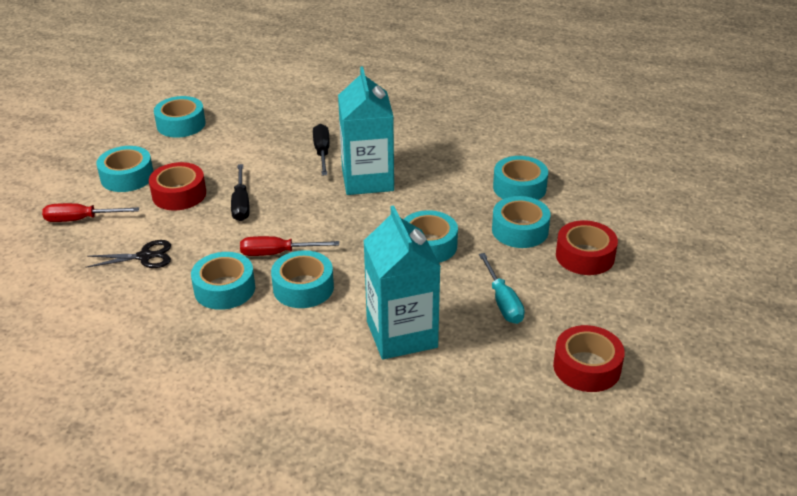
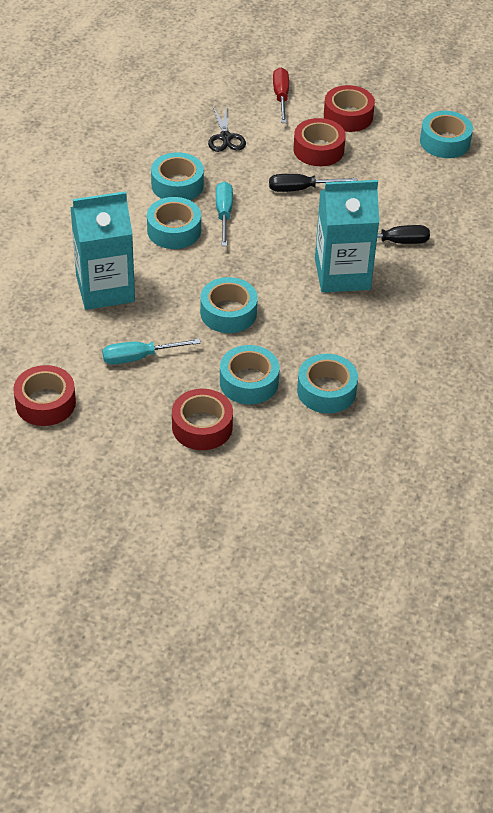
camera: 90 degrees right, 10 degrees up
(127, 177) = (348, 116): turquoise tape -> red tape
(277, 253) = (224, 214): red screwdriver -> turquoise screwdriver

